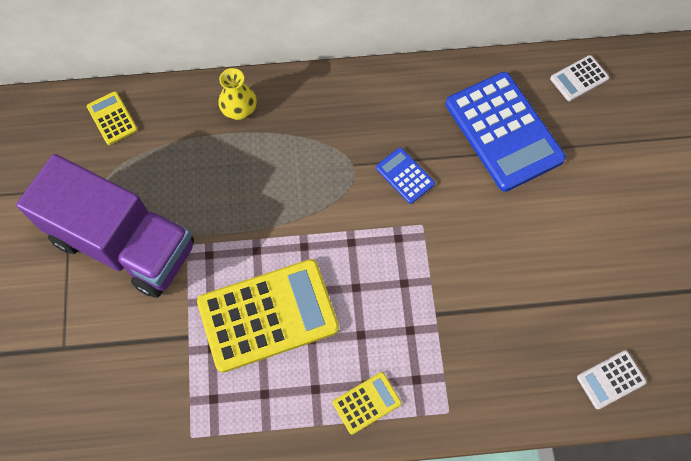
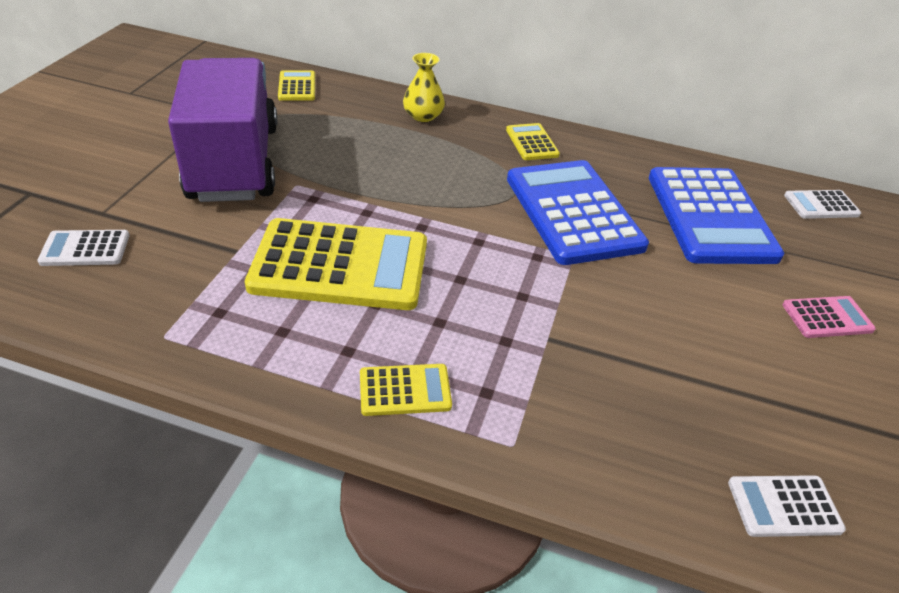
camera: 20 degrees right, 25 degrees down
(80, 389) = (85, 249): none -> white calculator
(124, 243) = (234, 162): purple truck -> purple truck turned 150 degrees counterclockwise
(341, 103) = (532, 142): none -> yellow calculator
(405, 176) = (573, 212): blue calculator -> blue calculator, size x2.20
(605, 205) = (827, 318): none -> pink calculator

